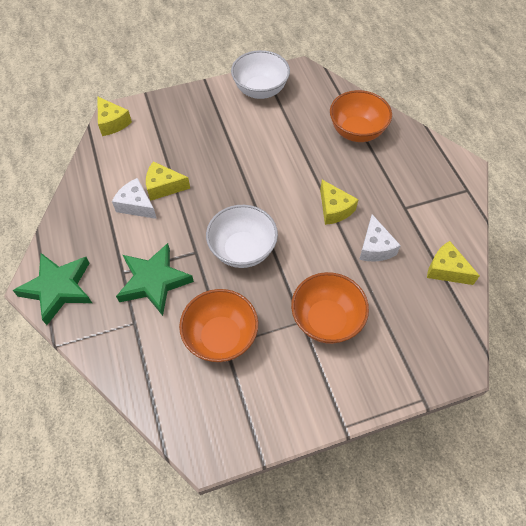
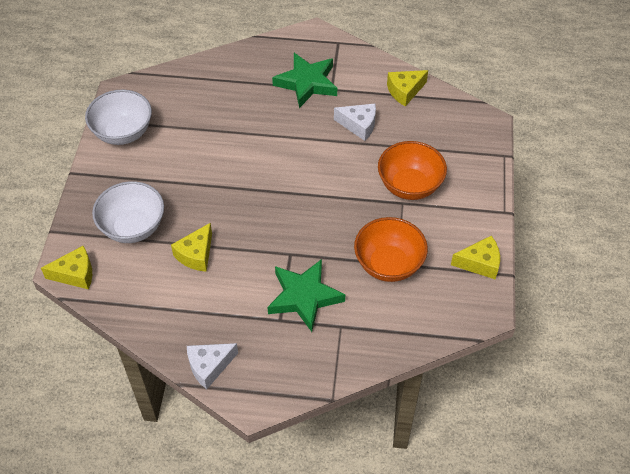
camera: 65 degrees left, 5 degrees down
(58, 288) = (268, 380): green star -> green star (307, 83)
(136, 205) = (205, 285): white cheese -> white cheese (209, 366)
(242, 250) = (308, 217): white bowl -> white bowl (133, 227)
(334, 209) = (304, 135): yellow cheese -> yellow cheese (480, 263)
(356, 131) = (228, 84): orange bowl -> none

